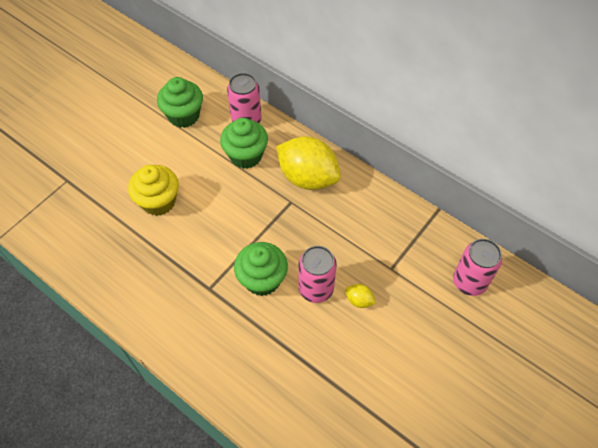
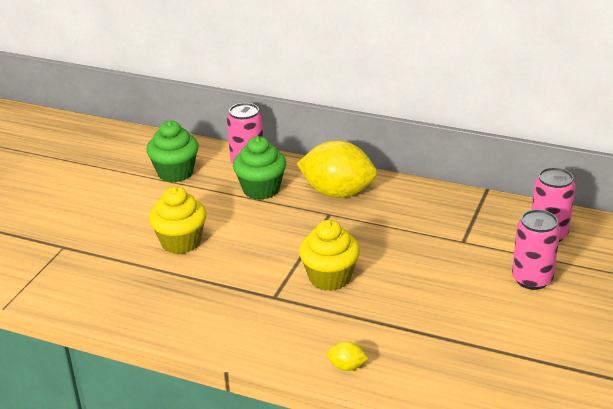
camera: 15 degrees left, 25 degrees down
(262, 279) = (330, 277): green cupcake -> yellow cupcake
(316, 289) = (392, 272): pink can -> pink can (532, 279)
(359, 300) = (443, 271): yellow lemon -> yellow lemon (347, 366)

